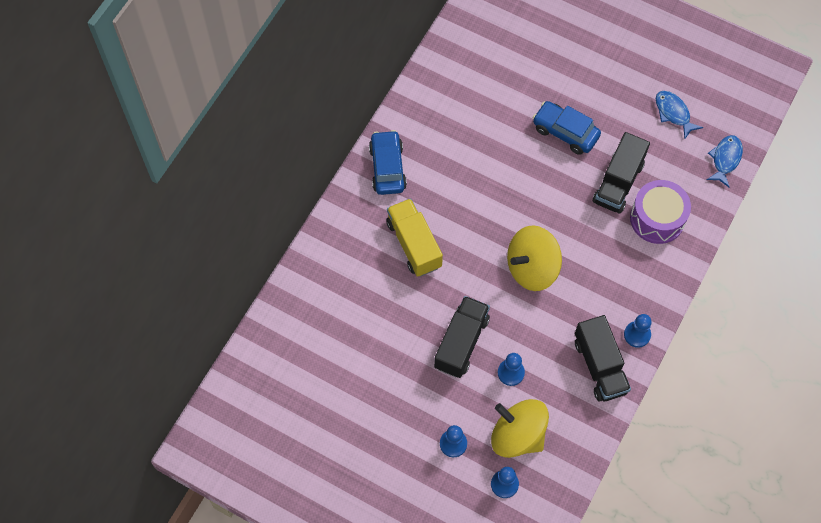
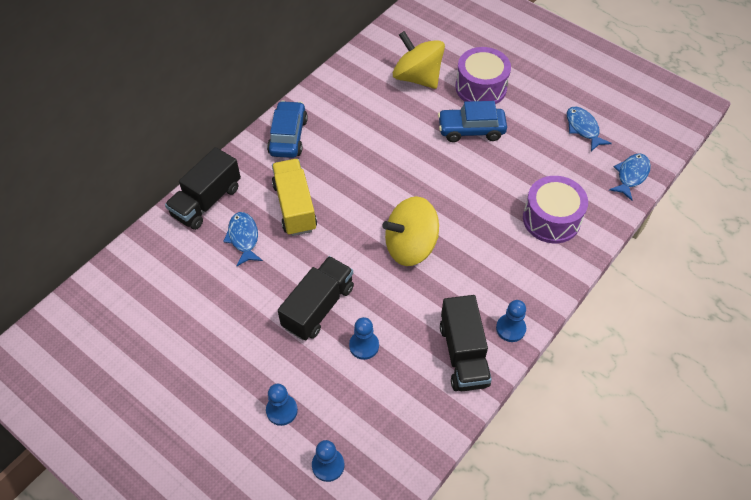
camera: 10 degrees right, 10 degrees down
(374, 285) = (243, 238): none -> blue fish
(517, 435) = (356, 413): yellow spinning top -> yellow spinning top (417, 77)
(565, 132) = (471, 130): blue car -> blue car turned 45 degrees counterclockwise
(566, 80) = (481, 87): none -> purple drum
(618, 182) = (516, 181): black truck -> black truck (207, 201)

